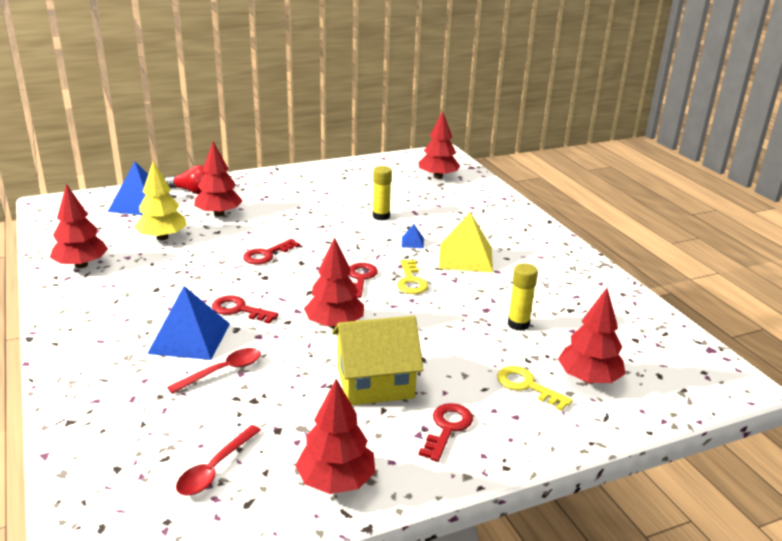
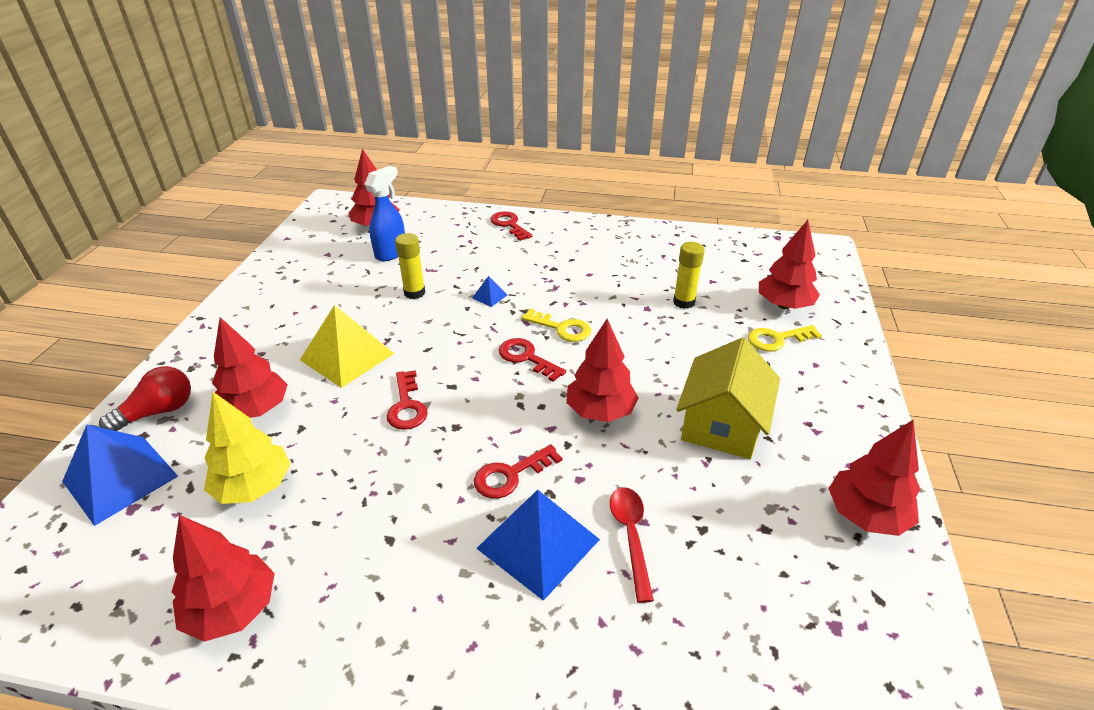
camera: 55 degrees left, 10 degrees up
(214, 469) = (812, 608): red spoon -> none
(414, 193) = (391, 253): none -> blue spray bottle
(447, 428) = (815, 409): red key -> red key (509, 225)
(465, 257) = (549, 279): yellow pyramid -> yellow pyramid (347, 356)

